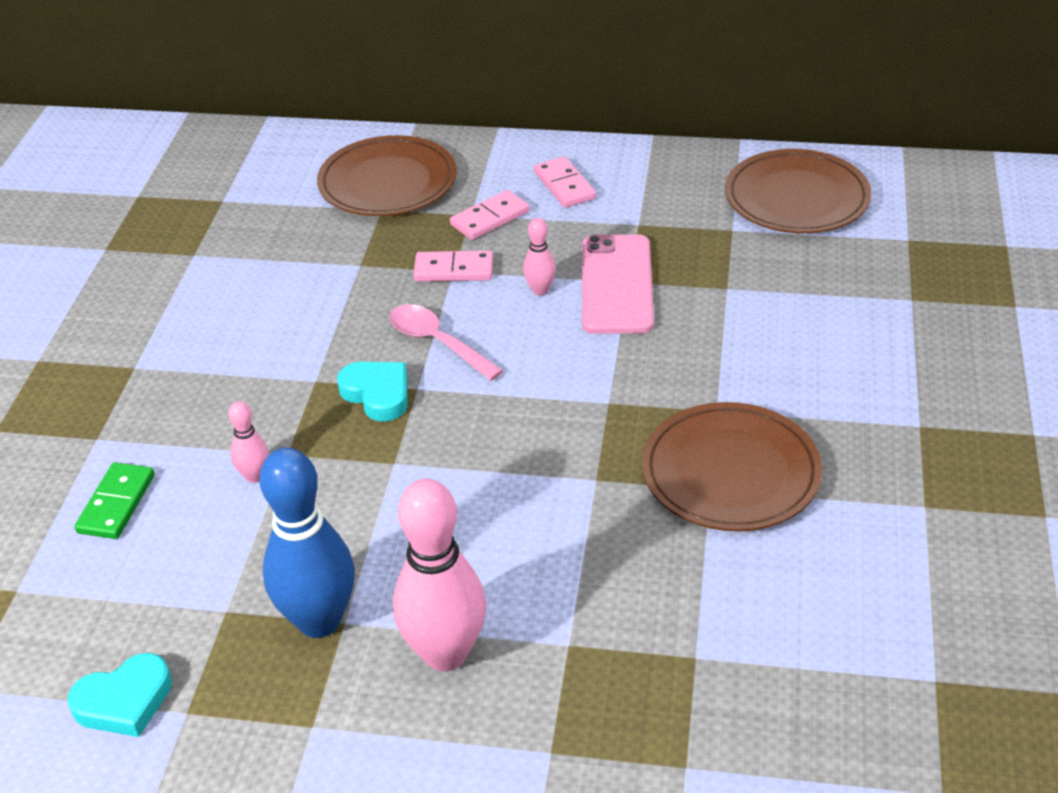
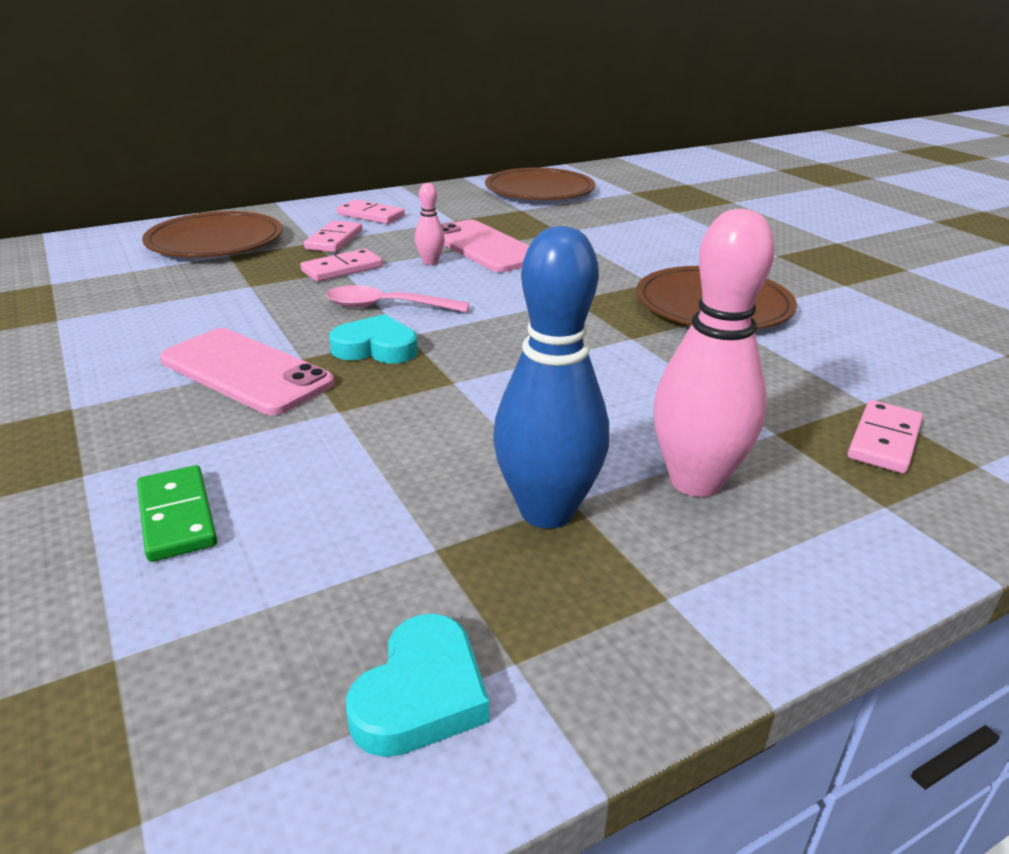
camera: 40 degrees left, 10 degrees down
(255, 476) = (325, 436): pink bowling pin -> none
(264, 379) = (246, 372): none -> pink phone
(645, 700) = (884, 440): none -> pink domino

